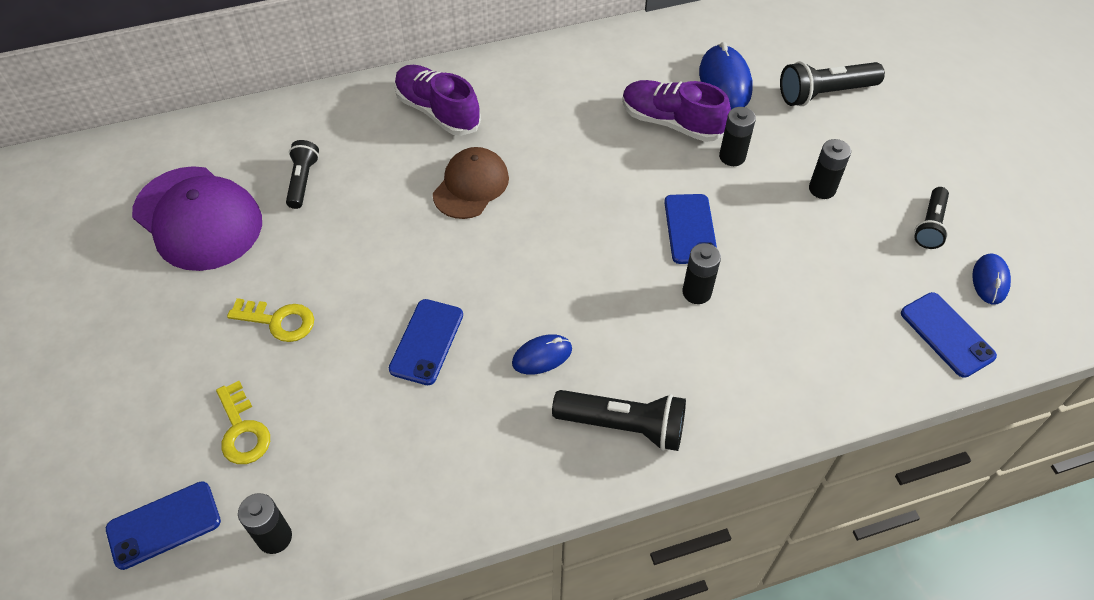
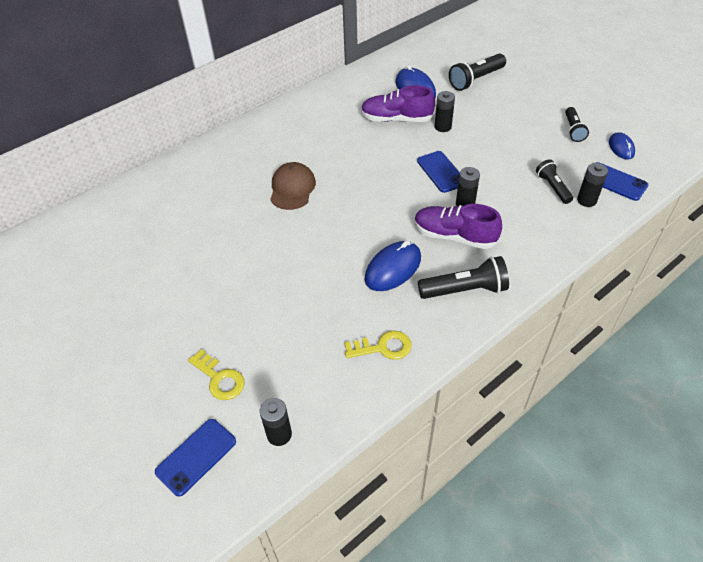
camera: 20 degrees left, 5 degrees down
(198, 218) = (115, 263): purple cap -> none
(278, 321) = (207, 305): yellow key -> yellow key (383, 347)
(303, 181) = (177, 218): black flashlight -> black flashlight (552, 187)
(426, 342) = (315, 285): blue phone -> none
(438, 111) = (246, 153): purple shoe -> purple shoe (454, 236)
(542, 356) = (393, 268): blue mouse -> blue mouse, size x1.64
(822, 189) = (503, 129): black battery -> black battery (586, 200)

